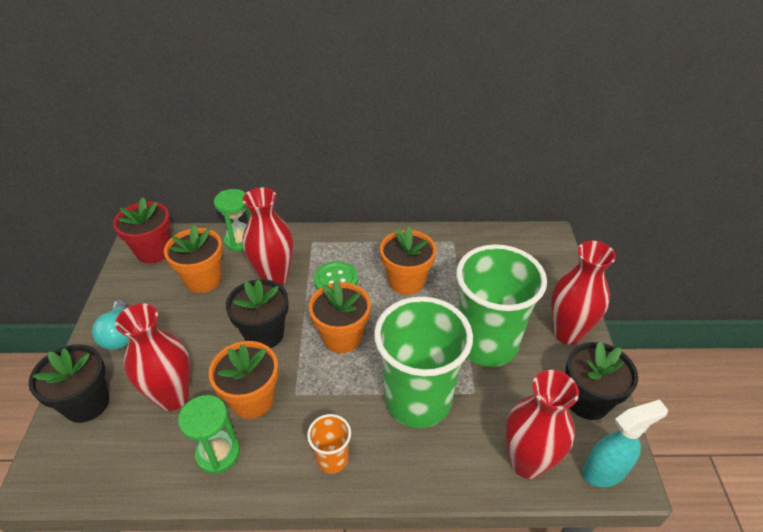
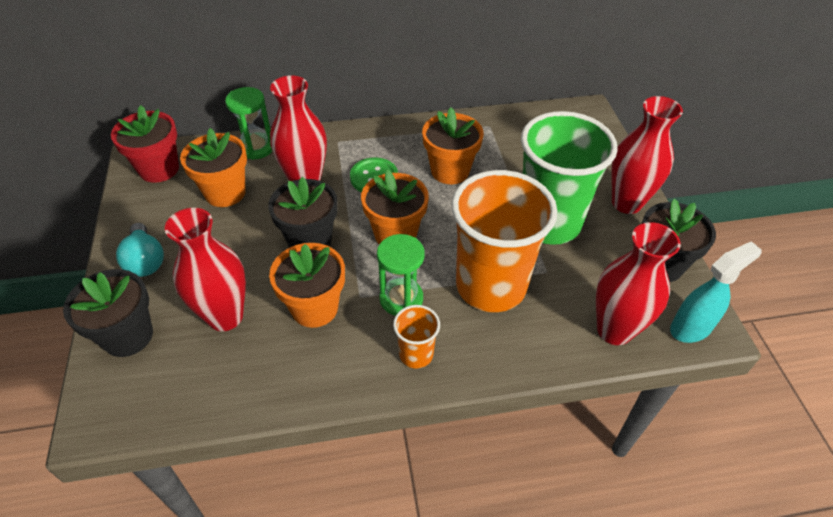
camera: 10 degrees left, 5 degrees up
(218, 453) = (291, 366): green hourglass -> green hourglass (401, 299)
(418, 400) = (490, 286): green cup -> orange cup

